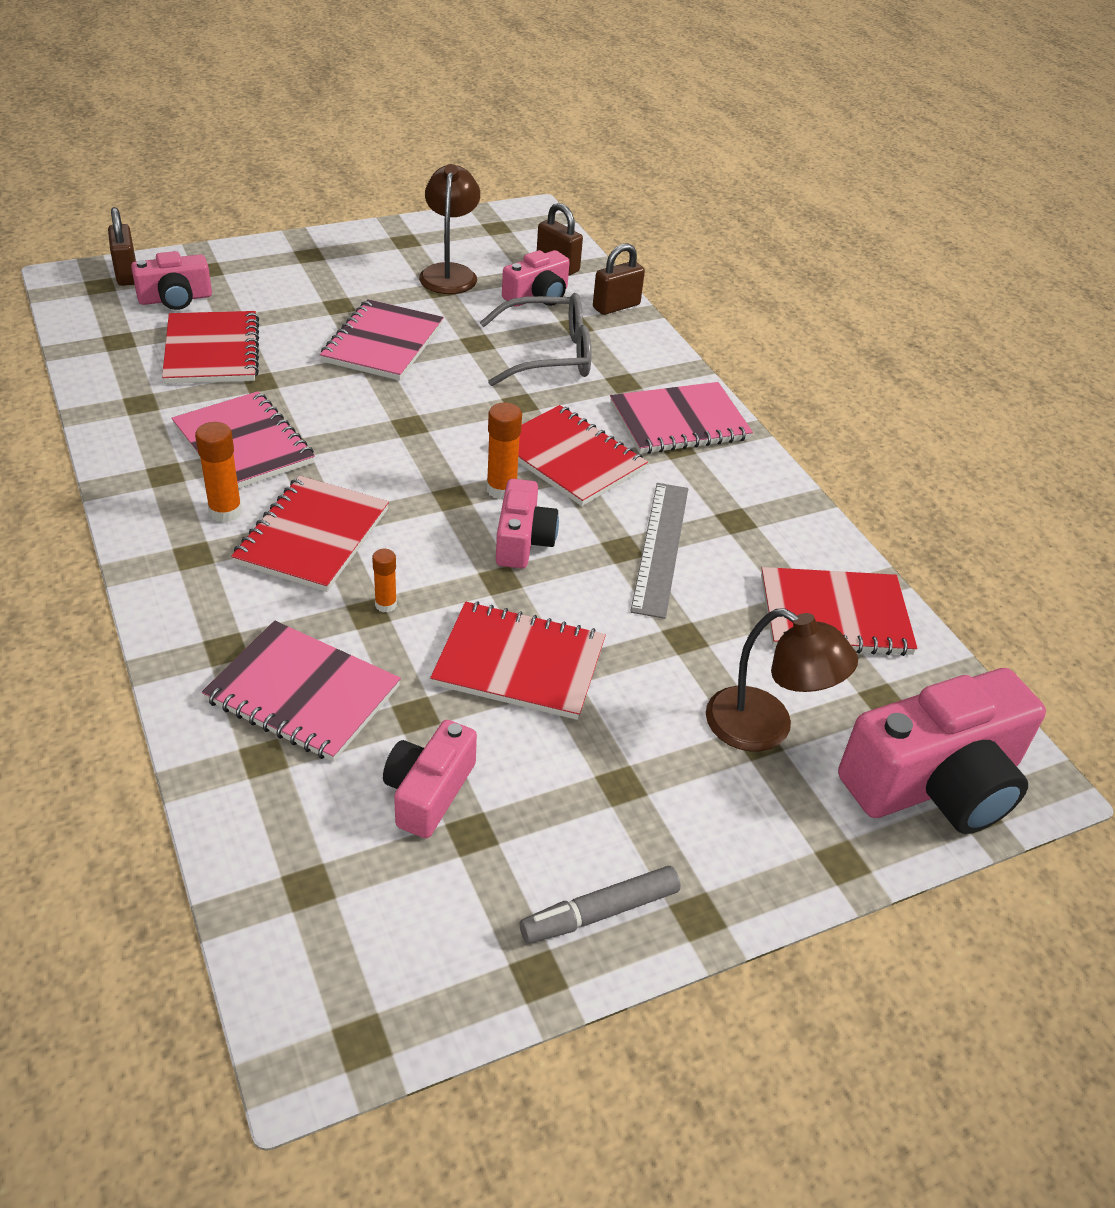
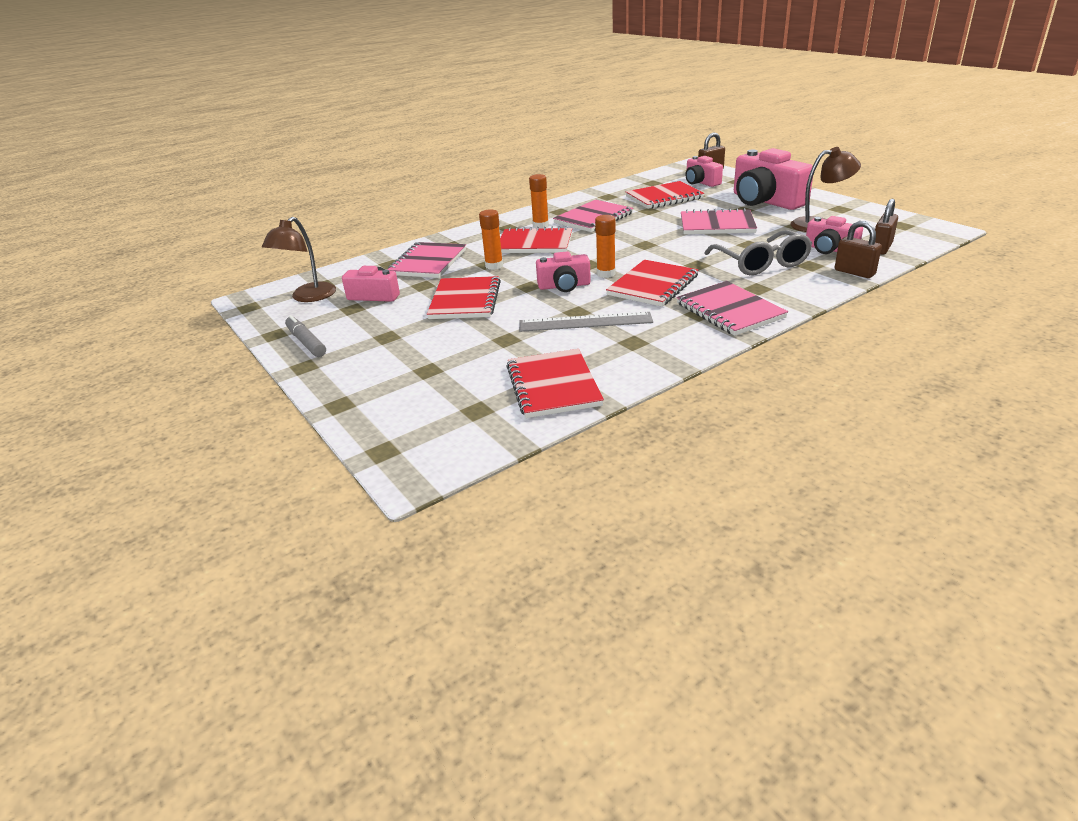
camera: 85 degrees right, 10 degrees down
(386, 605) = (494, 266): orange glue stick -> orange glue stick, size x1.60
(765, 728) = (438, 371): brown lamp -> brown lamp (308, 297)
(935, 783) = (405, 434): pink camera -> pink camera (765, 201)

